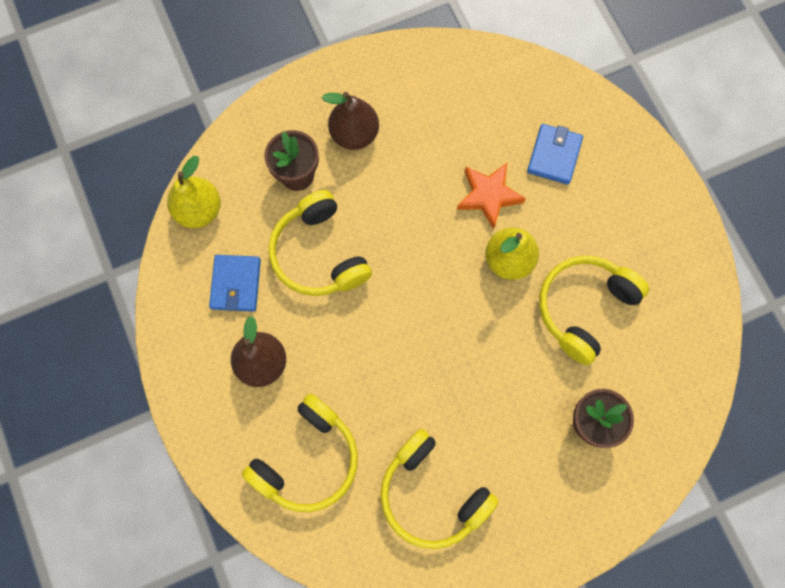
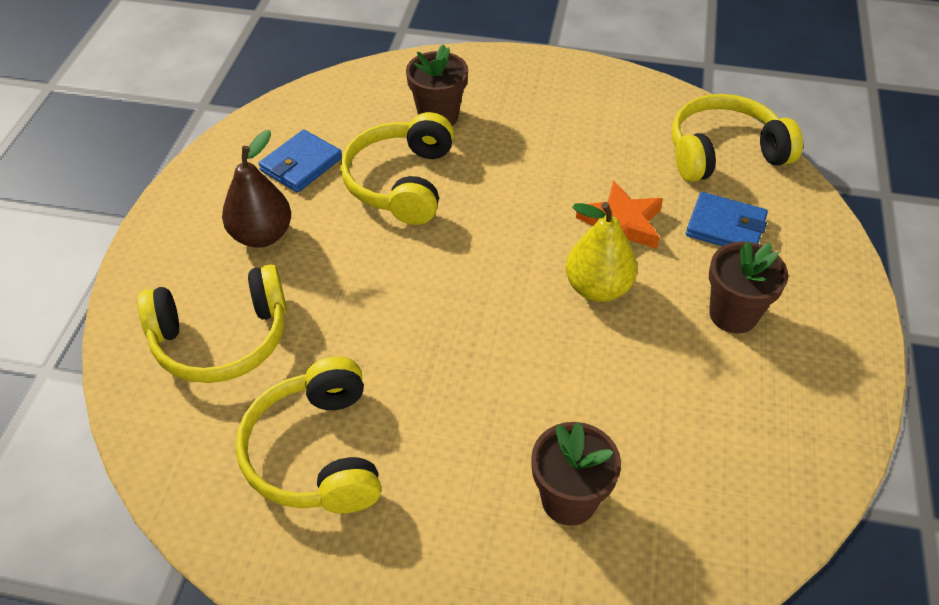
camera: 35 degrees right, 25 degrees down
(199, 210) = (324, 98): yellow pear -> none
(354, 134) = (522, 114): brown pear -> none
(554, 155) = (725, 227): blue wallet -> blue wallet turned 60 degrees clockwise
(584, 308) = (653, 378): yellow headphones -> yellow headphones (724, 152)
(600, 227) = (733, 314): none -> brown flower pot

